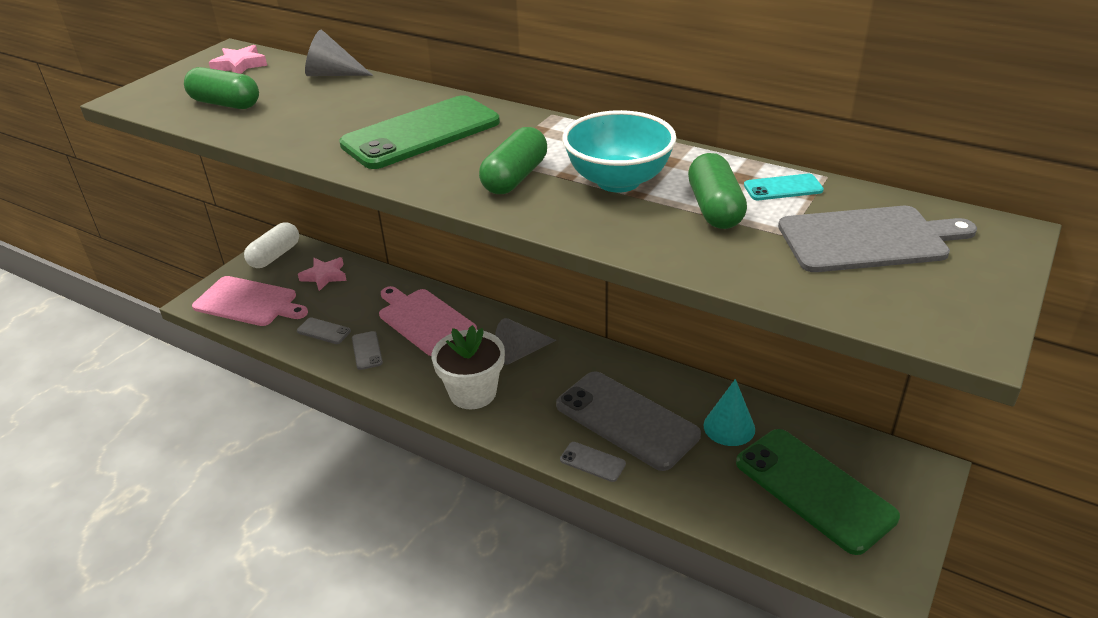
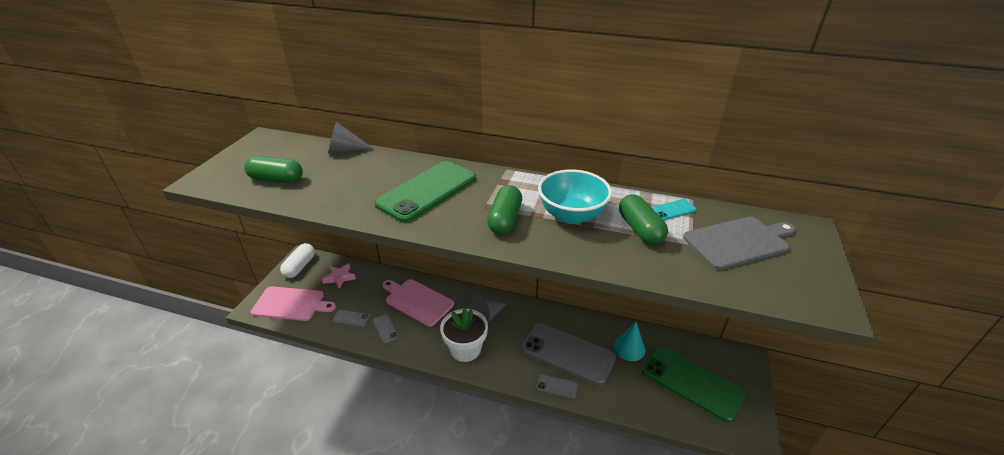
camera: 15 degrees left, 0 degrees up
(240, 65) = (275, 148): pink star -> none

